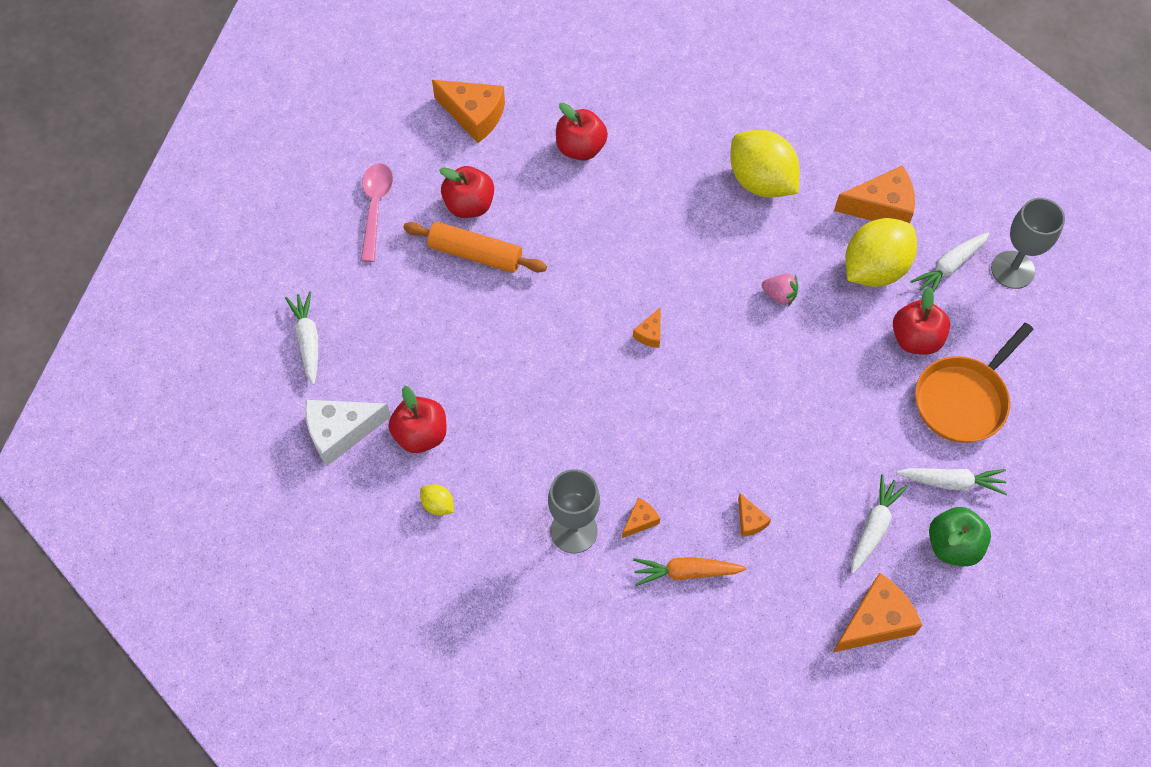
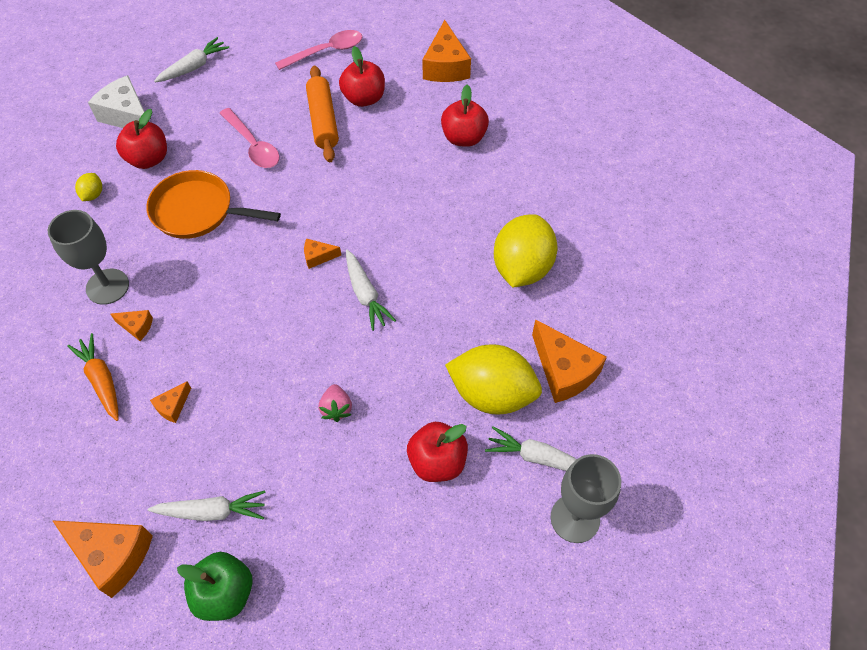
camera: 60 degrees right, 5 degrees down
(467, 330) = (253, 145): none -> pink spoon
(779, 295) = (414, 331): pink strawberry -> pink strawberry (336, 408)
(951, 482) = (295, 562): white carrot -> white carrot (365, 294)
(963, 399) = (395, 534): orange pan -> orange pan (198, 211)

